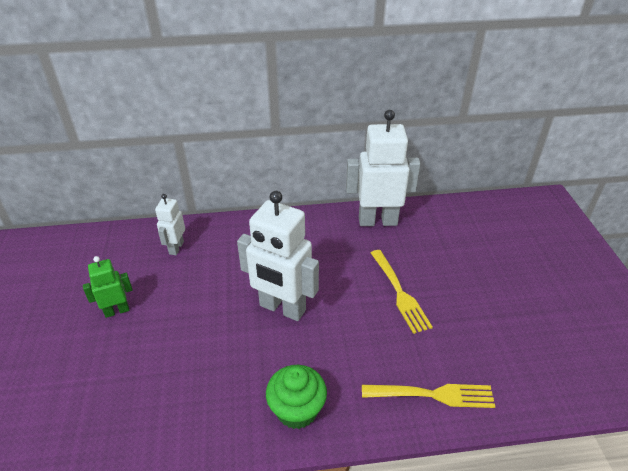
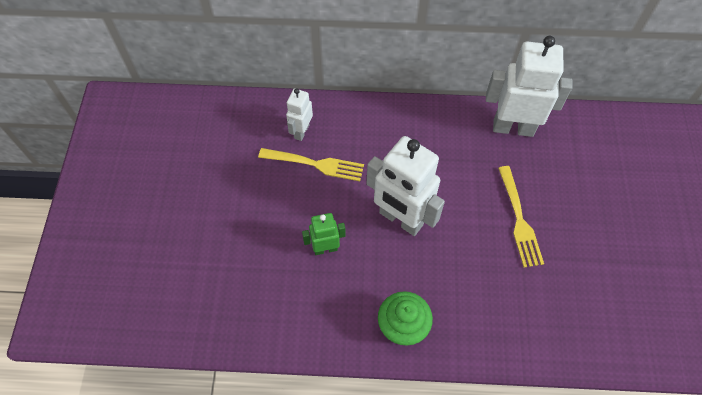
camera: 10 degrees right, 20 degrees up
(117, 311) = (244, 197): green robot -> green robot (325, 248)
(432, 395) = (528, 333): yellow fork -> yellow fork (314, 164)

